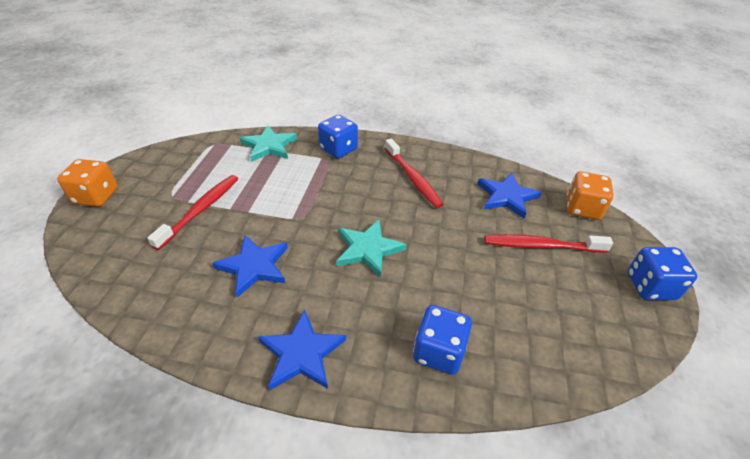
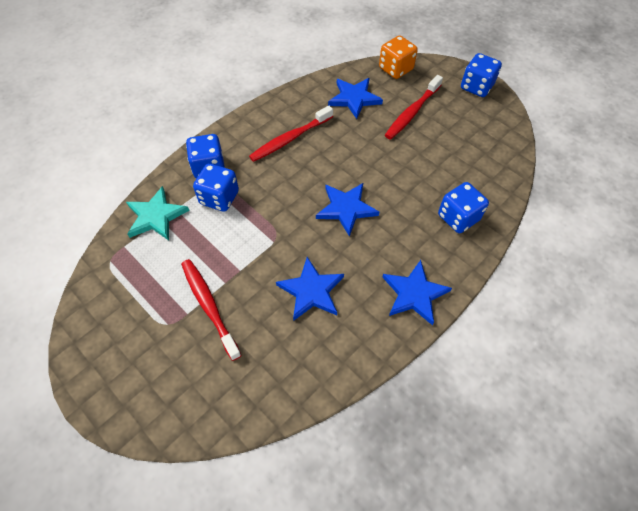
camera: 55 degrees left, 15 degrees up
(96, 196) = (111, 394): orange dice -> none
(313, 168) = (219, 198): none -> blue dice
(368, 249) = (346, 209): turquoise star -> blue star
(413, 178) = (290, 139): red toothbrush -> red toothbrush turned 135 degrees clockwise

